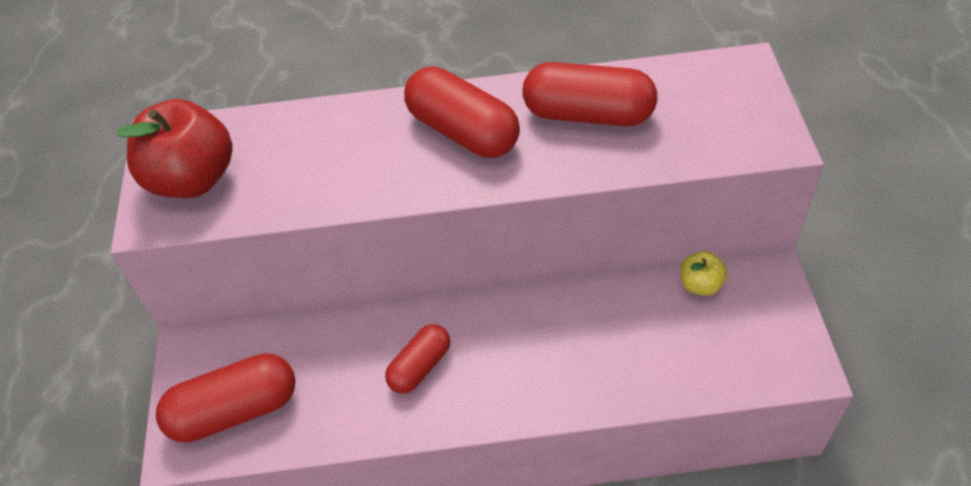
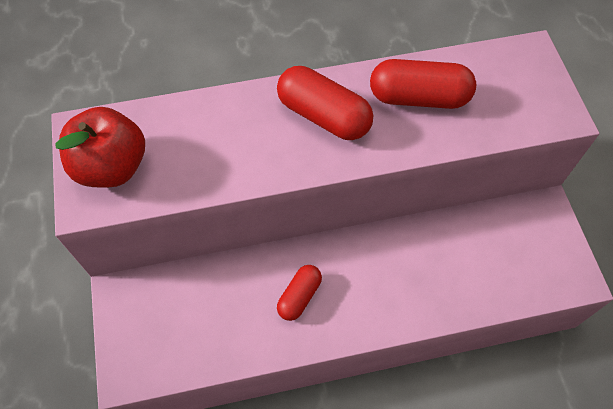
camera: 10 degrees left, 10 degrees up
(234, 410) = (162, 341): red capsule -> none
(700, 285) = (497, 218): yellow apple -> none

